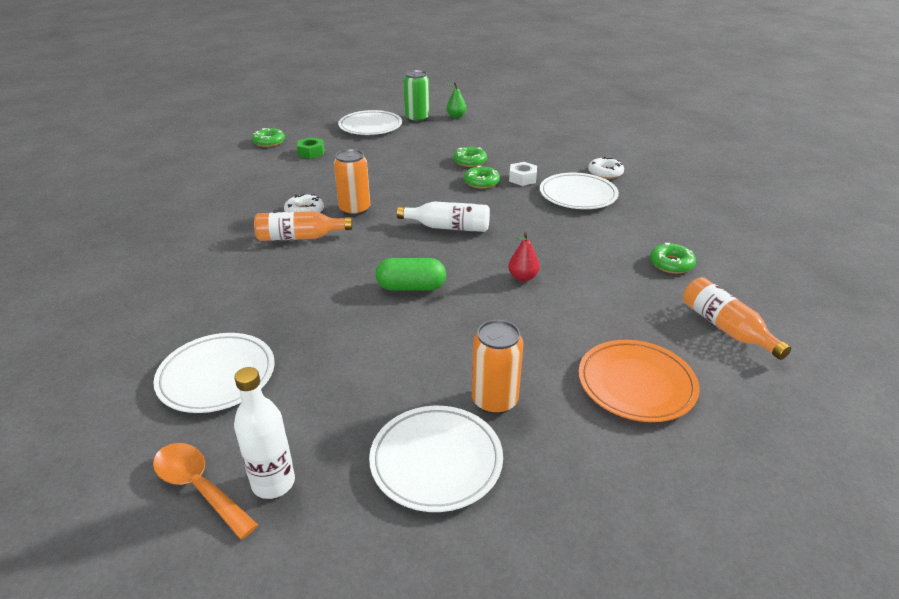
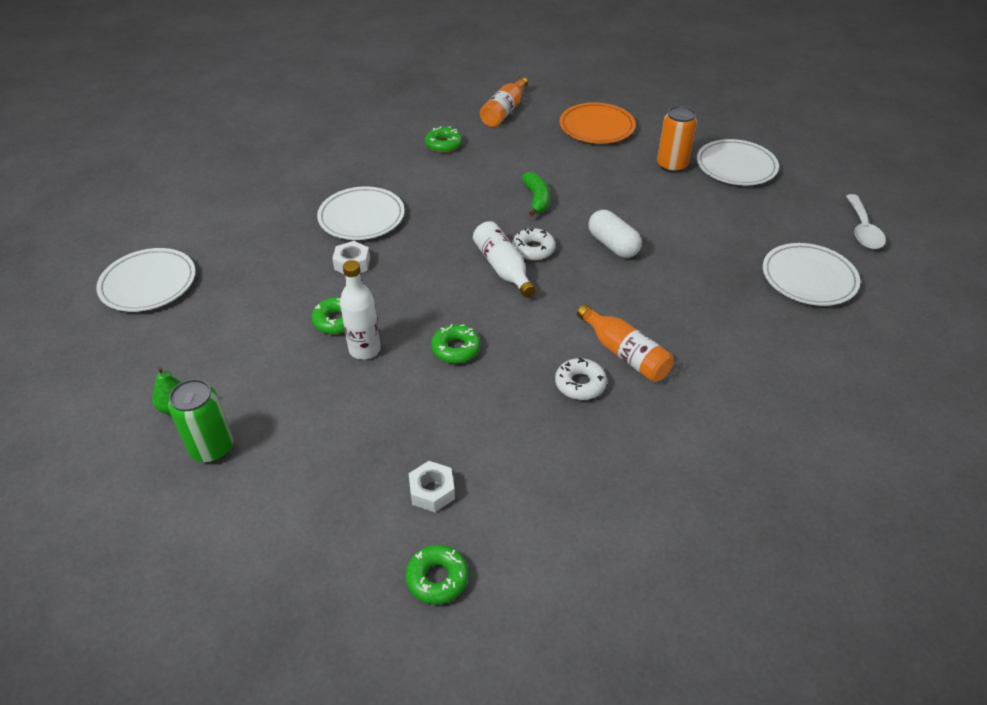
camera: 125 degrees left, 10 degrees up
(199, 487) = (862, 230): orange spoon -> white spoon
(273, 483) = (823, 208): white bottle -> white bottle (365, 349)
(311, 153) = (432, 491): green nut -> white nut
(355, 209) = (535, 348): orange can -> none
(370, 126) = (283, 486): white plate -> white plate (148, 284)
(411, 287) = (613, 245): green capsule -> white capsule
(481, 182) = (386, 288): green donut -> green donut (456, 349)
(523, 277) = (536, 199): red pear -> green banana
(605, 173) = (291, 217): white donut -> white donut (533, 249)

